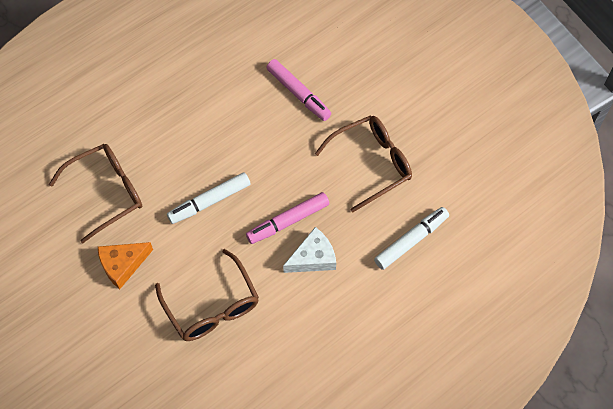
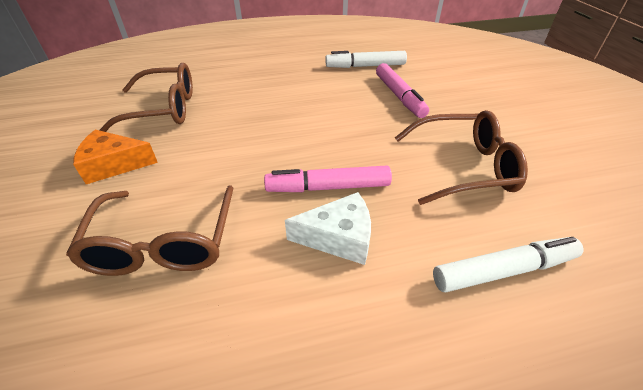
camera: 25 degrees right, 20 degrees down
(210, 201) = (253, 143): white marker -> white marker (366, 66)

